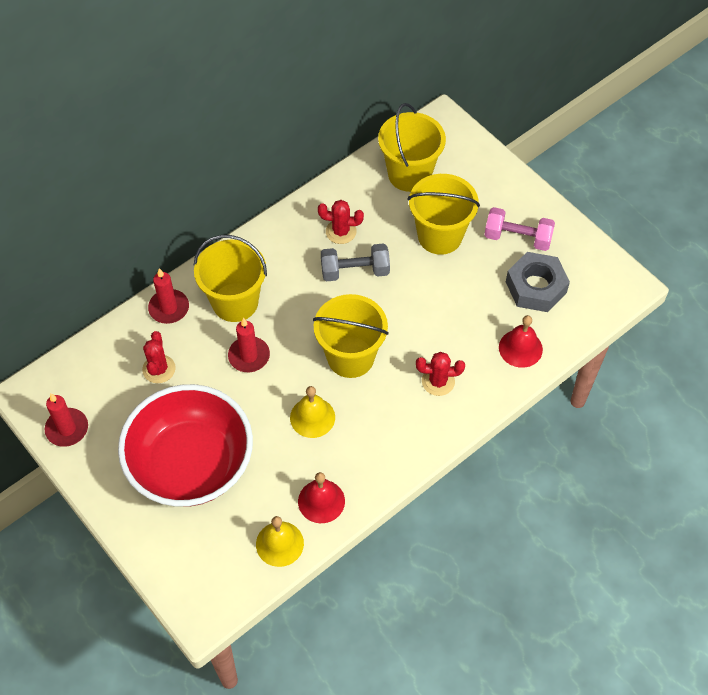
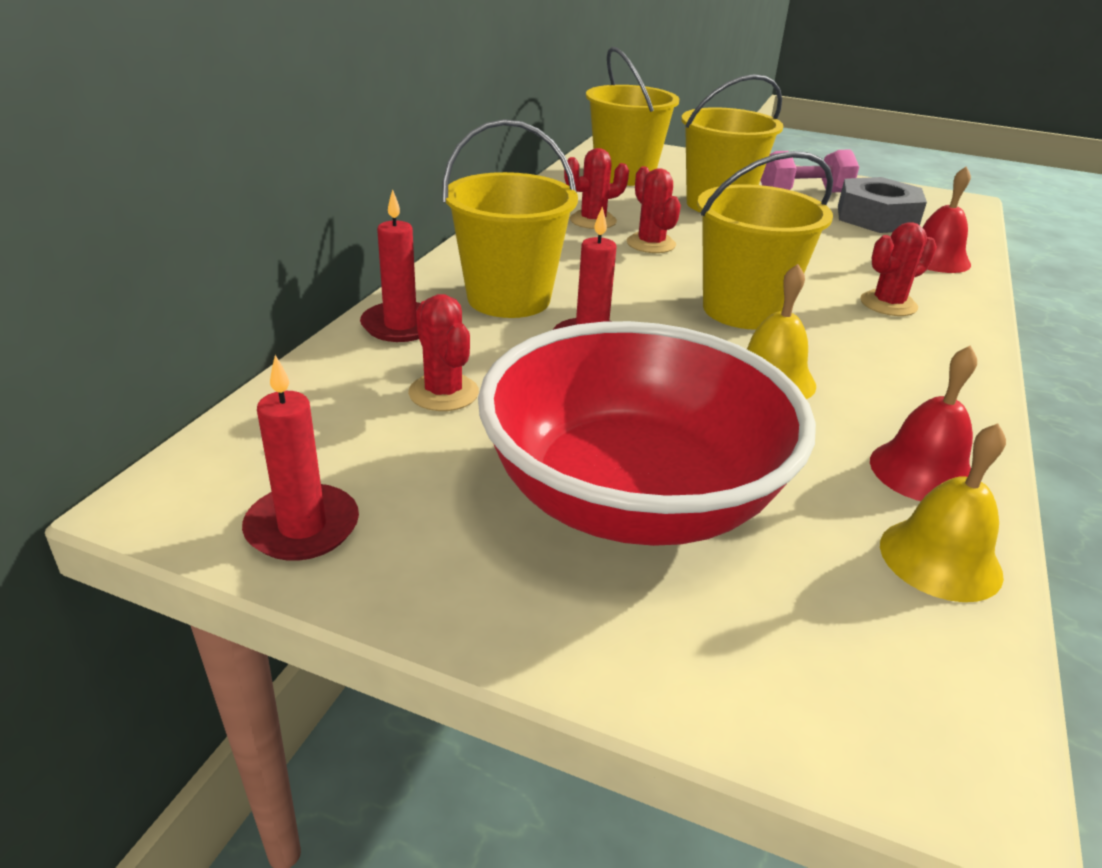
camera: 30 degrees left, 25 degrees down
(355, 271) = (651, 244): grey dumbbell -> red cactus

